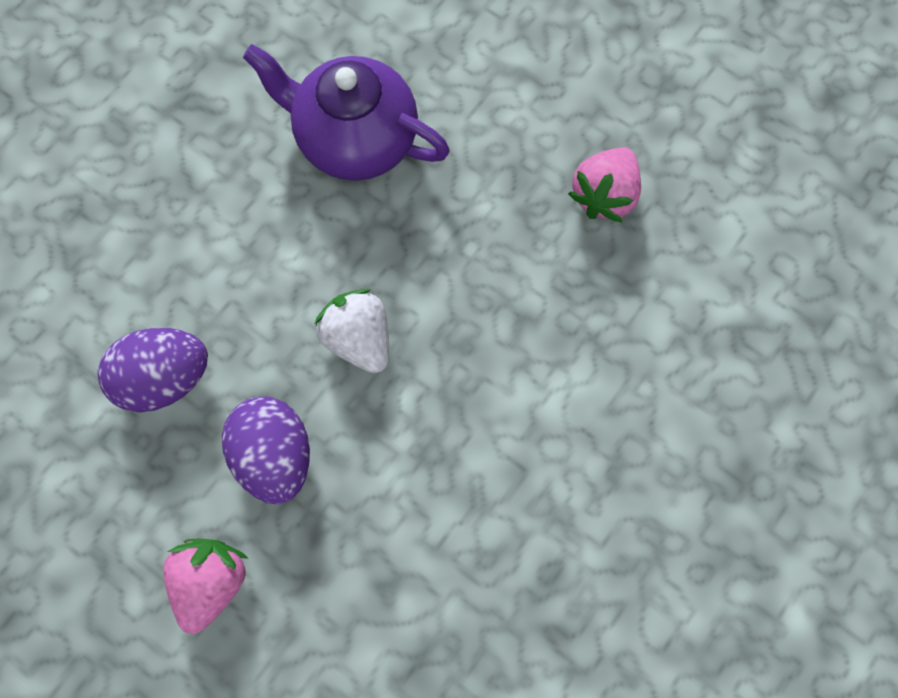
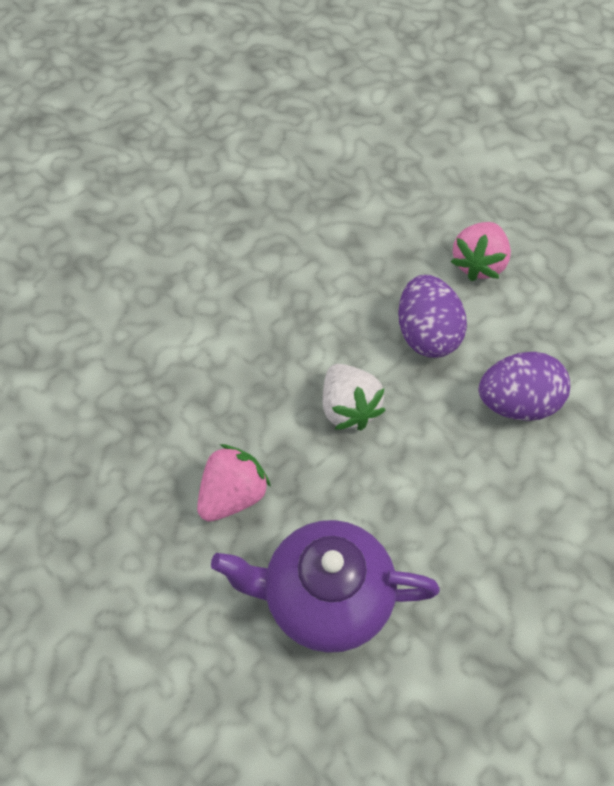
camera: 170 degrees left, 15 degrees down
(356, 139) = (326, 598): purple teapot -> purple teapot turned 150 degrees clockwise
(603, 195) = (96, 498): pink strawberry -> pink strawberry (232, 495)

